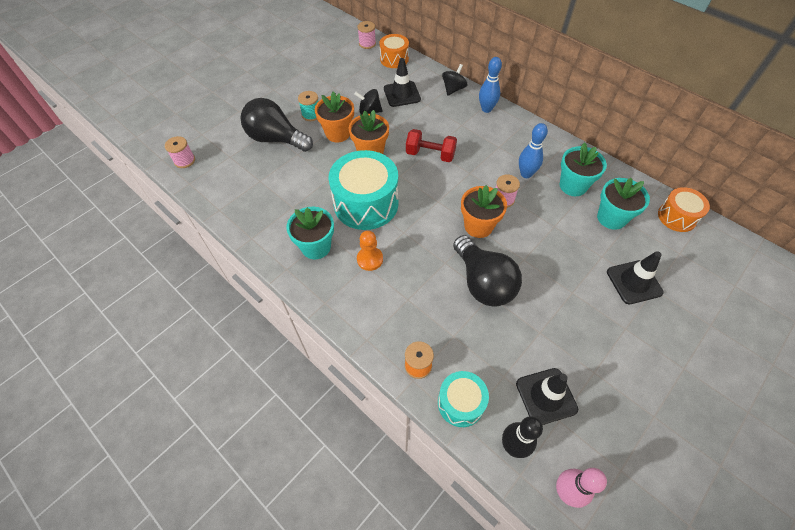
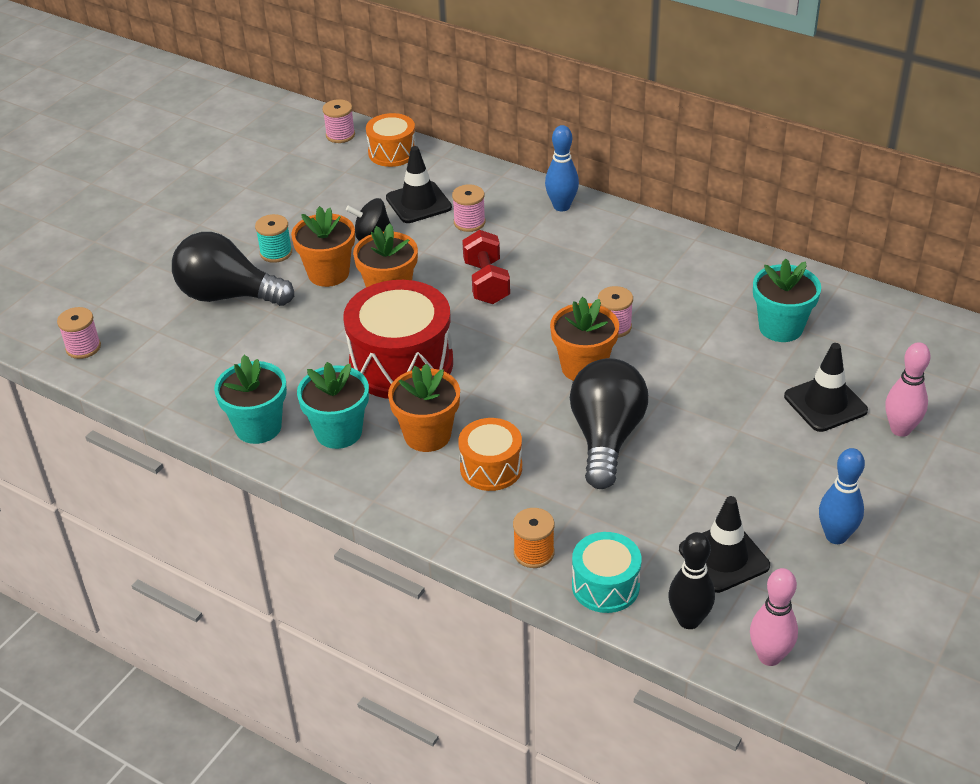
camera: 10 degrees left, 15 degrees down
(366, 203) = (401, 363): turquoise drum -> red drum
(370, 259) = (427, 435): orange pawn -> orange flower pot
(429, 112) = (469, 222): none -> pink spool
(430, 155) = (486, 283): red dumbbell -> red dumbbell turned 75 degrees clockwise
(453, 89) = (501, 185): black spinning top -> none
(483, 282) = (606, 438): black light bulb -> black light bulb turned 135 degrees counterclockwise
(526, 174) = (642, 288): blue bowling pin -> blue bowling pin (836, 536)
(573, 186) = (716, 294): turquoise flower pot -> turquoise flower pot (258, 427)
(677, 217) = (876, 312): orange drum -> orange drum (491, 468)
(684, 312) = (900, 429): none -> pink bowling pin

